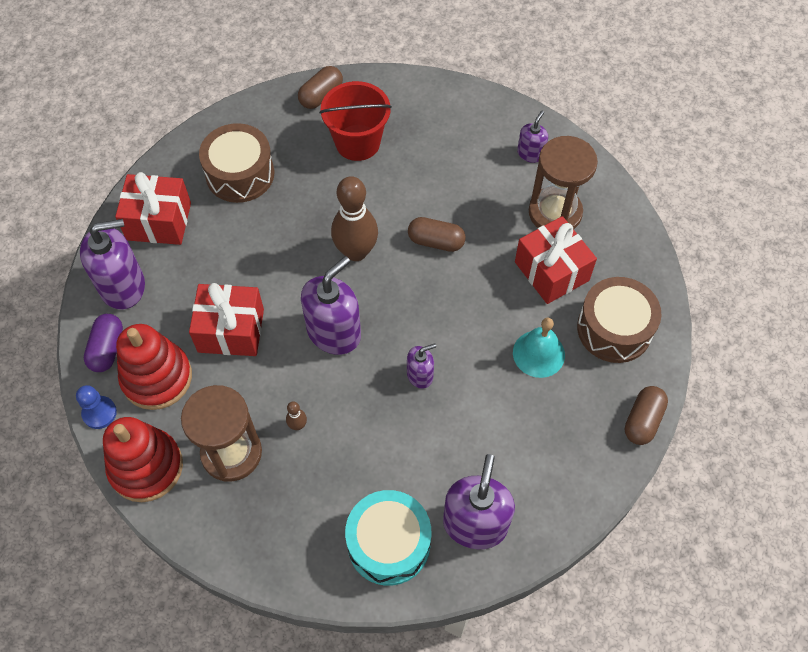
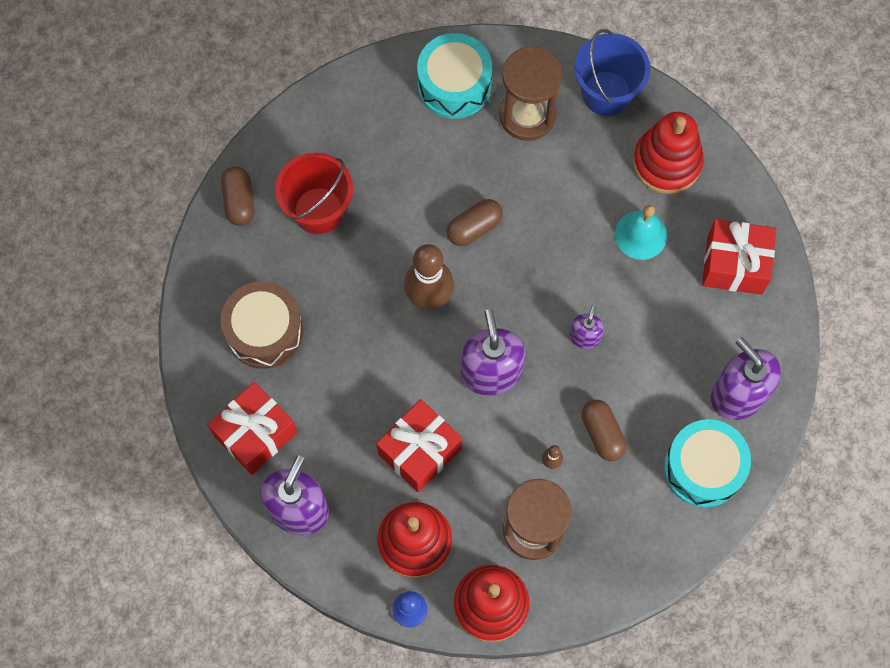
camera: 50 degrees left, 10 degrees up
(107, 349) = (352, 563): purple capsule -> none
(530, 153) = (454, 85): purple soap dispenser -> turquoise drum
(551, 271) = (578, 164): red gift -> red gift (734, 265)
(614, 329) = (667, 162): brown drum -> red stacking toy
(625, 249) = (606, 93): none -> blue bucket
(643, 420) = (756, 209): brown capsule -> brown capsule (602, 433)

